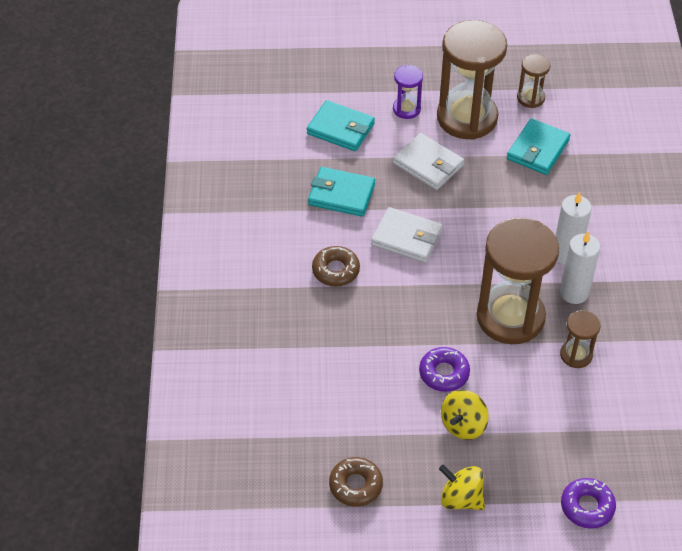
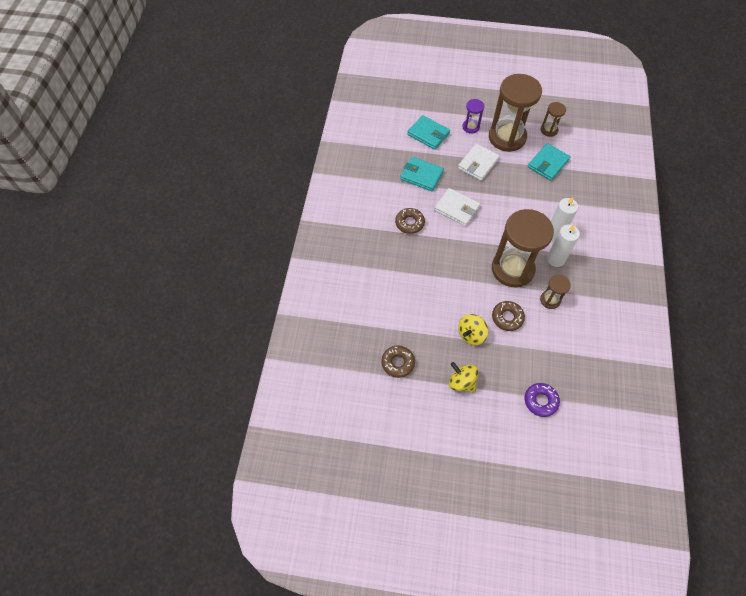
camera: 10 degrees right, 10 degrees up
(428, 164) = (478, 164): white wallet -> white wallet turned 75 degrees clockwise
(444, 373) = (465, 299): purple donut -> none
(514, 391) = (507, 317): none -> brown donut

